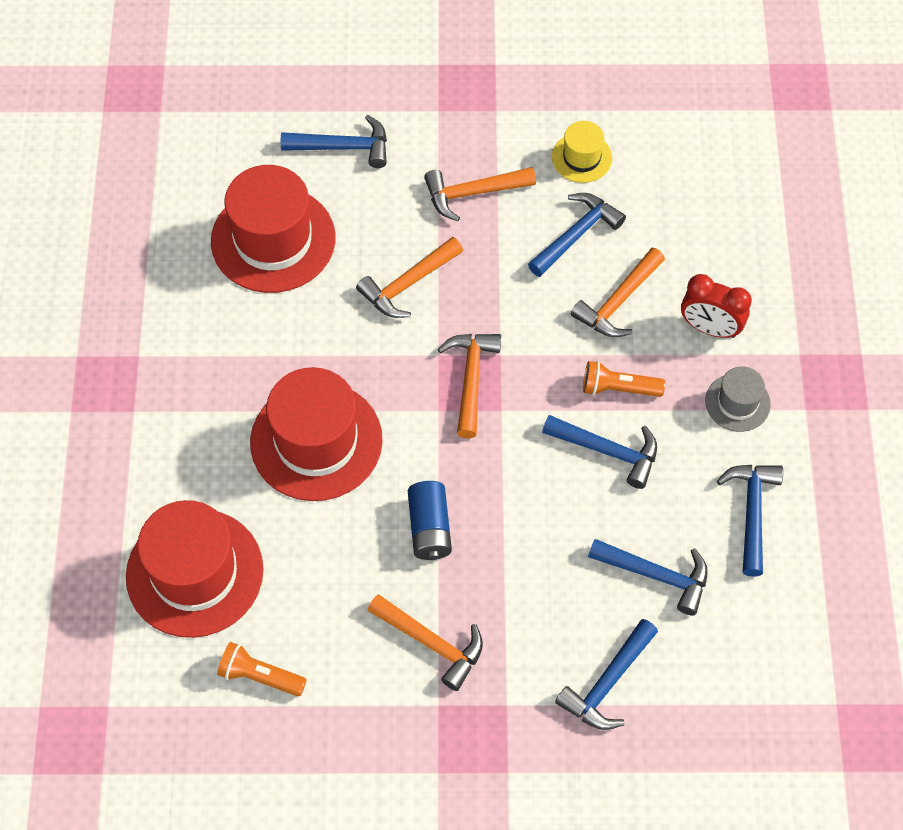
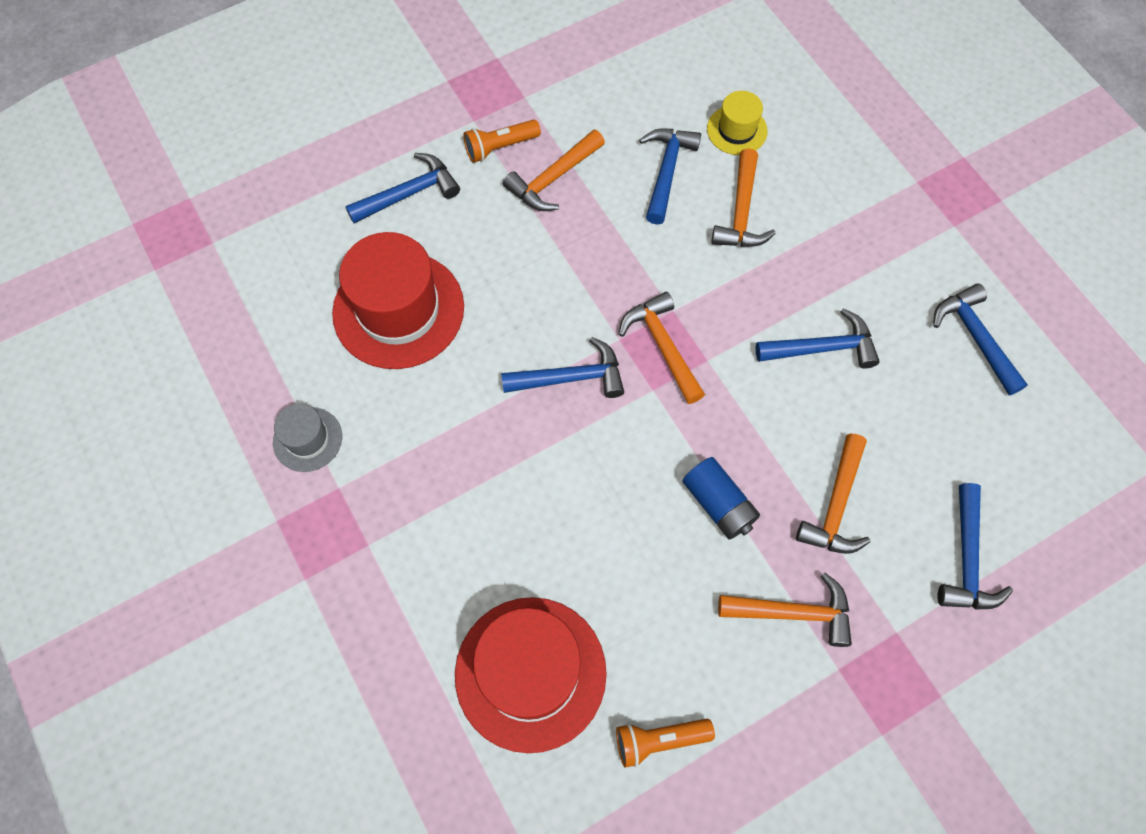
camera: 30 degrees left, 5 degrees up
(316, 441) = (562, 478): red hat -> none
(407, 284) = (549, 289): orange hammer -> orange hammer (836, 505)
(581, 157) = (626, 103): yellow hat -> yellow hat (737, 130)
(618, 388) = (793, 288): orange flashlight -> orange flashlight (500, 147)
(656, 575) = (939, 437): blue hammer -> blue hammer (571, 377)
(710, 328) = (831, 196): red clock -> none
(737, 402) = (897, 248): grey hat -> grey hat (307, 439)

